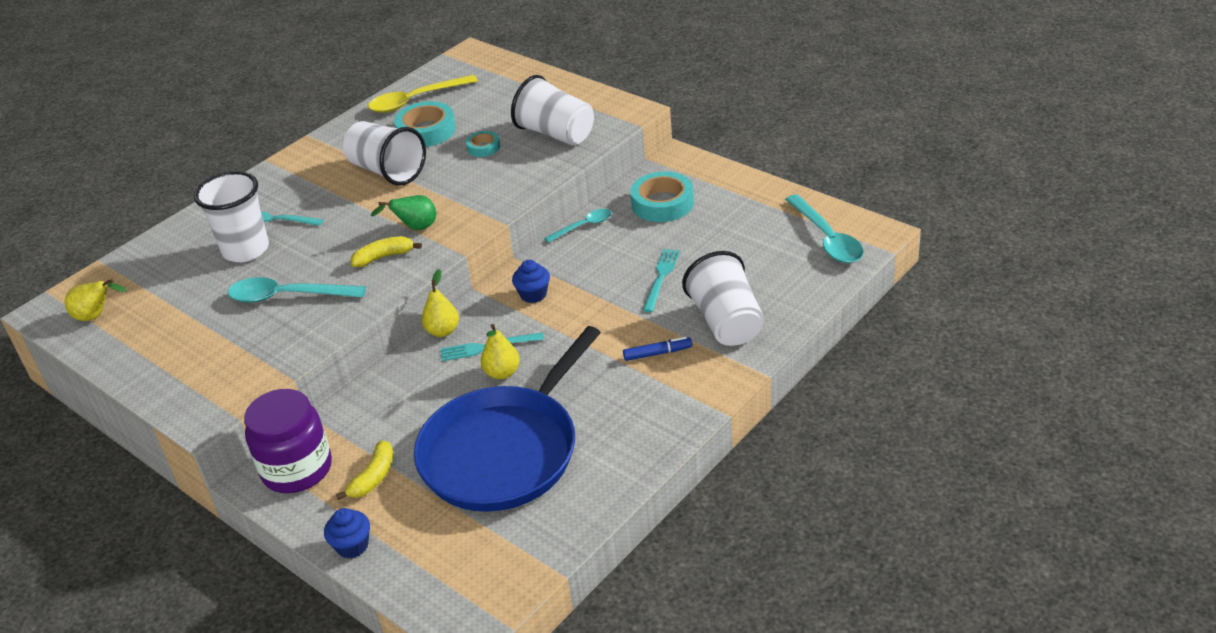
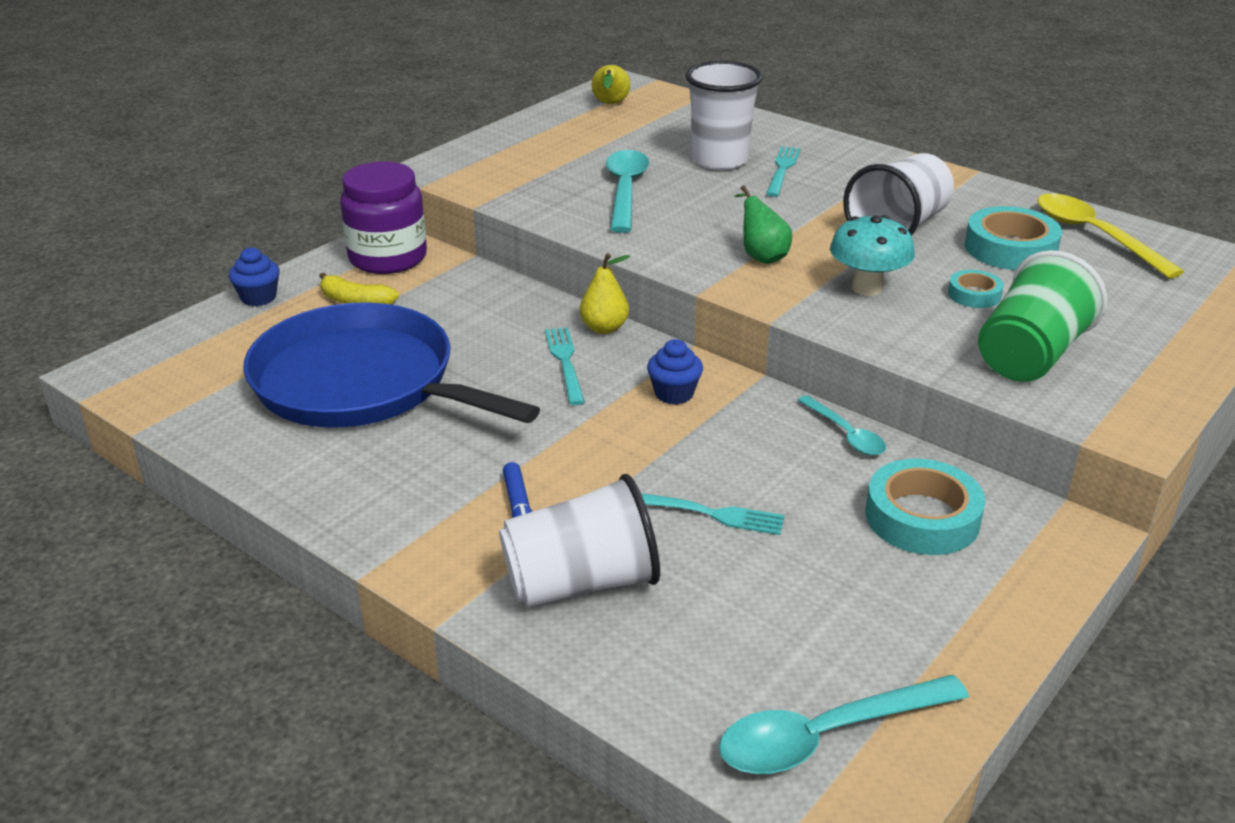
camera: 85 degrees right, 5 degrees down
(384, 257) = (698, 240): yellow banana -> none
(468, 186) = (867, 288): none -> turquoise mushroom
(502, 373) = (510, 375): yellow pear -> none
(556, 134) = (1030, 355): white cup -> green cup

